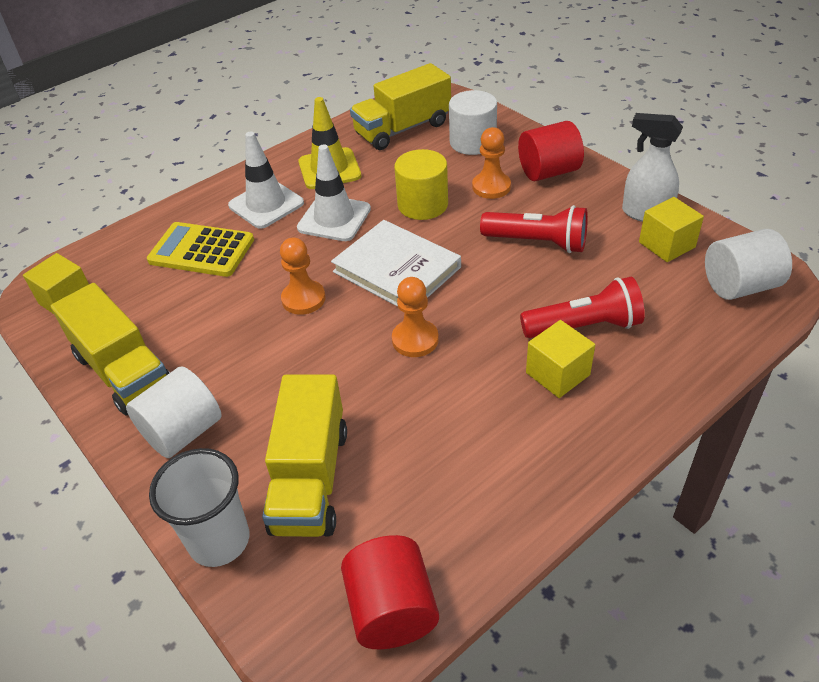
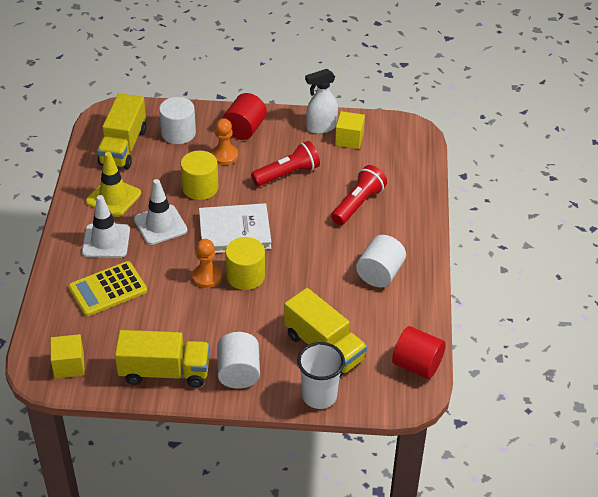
camera: 50 degrees left, 0 degrees up
(342, 325) = (245, 276): none -> yellow cylinder
(415, 340) = (290, 259): orange pawn -> none
(557, 374) = (371, 233): yellow cube -> none
(740, 286) = (401, 142): white cylinder -> white cylinder (380, 274)

